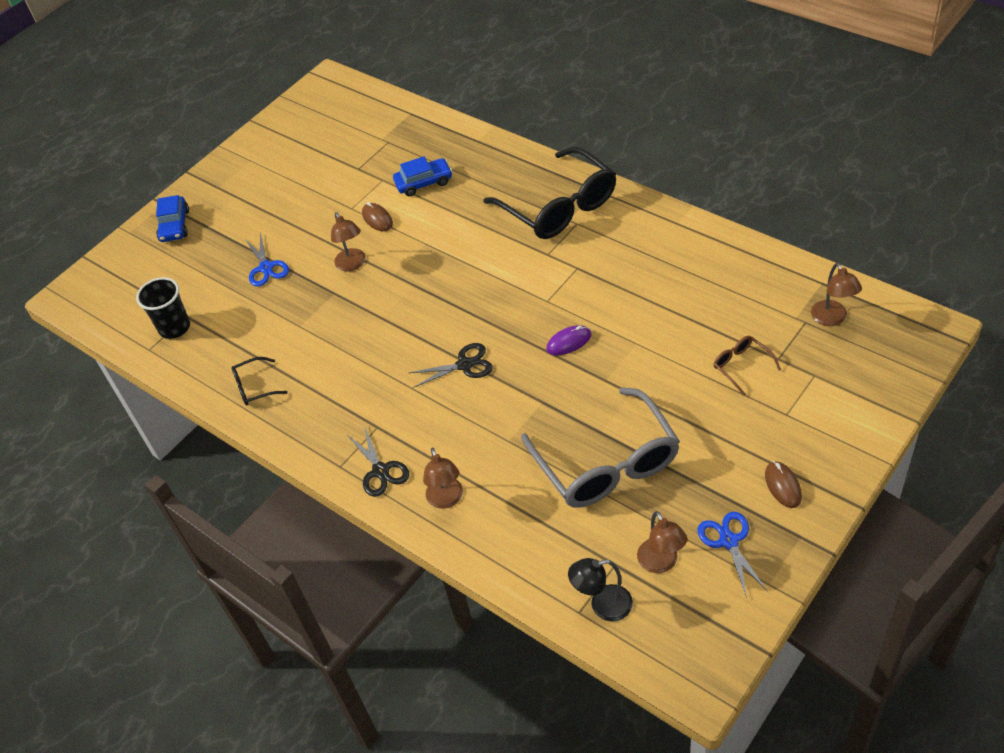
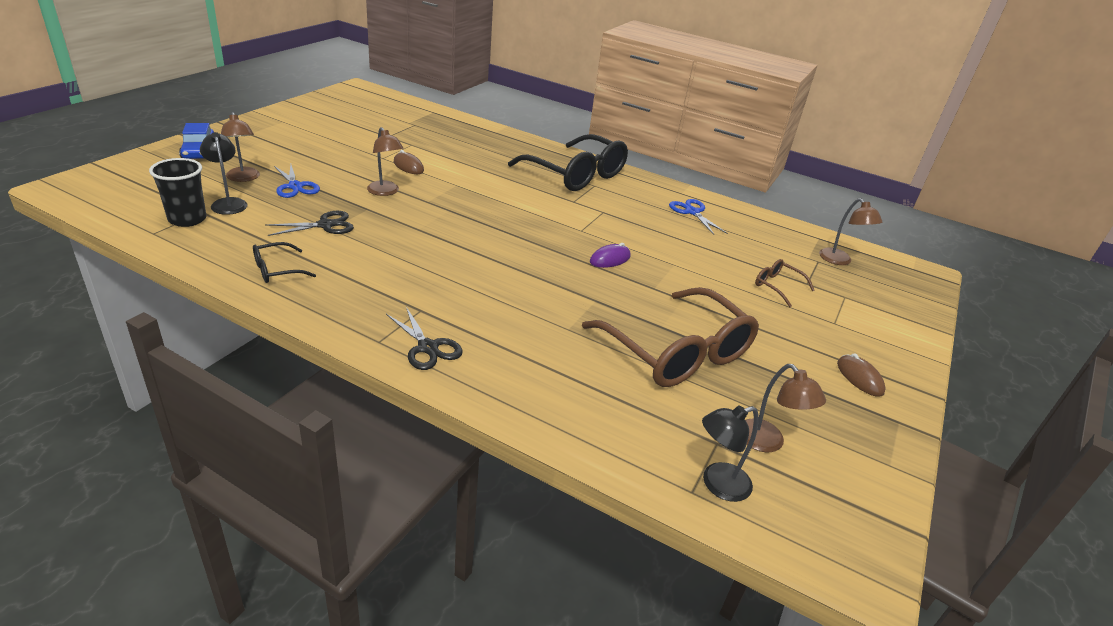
camera: 20 degrees left, 15 degrees down
(207, 300) = (228, 203): none -> black lamp
(424, 182) = (450, 150): blue car -> none
(446, 499) = (509, 376): brown lamp -> brown lamp (244, 178)
(464, 365) = (509, 268): black scissors -> black scissors (325, 225)
(606, 462) = (676, 351): grey glasses -> brown glasses
(729, 541) = (830, 424): blue scissors -> blue scissors (692, 212)

